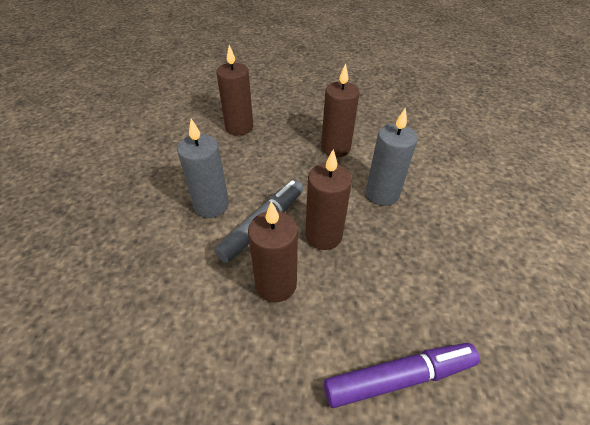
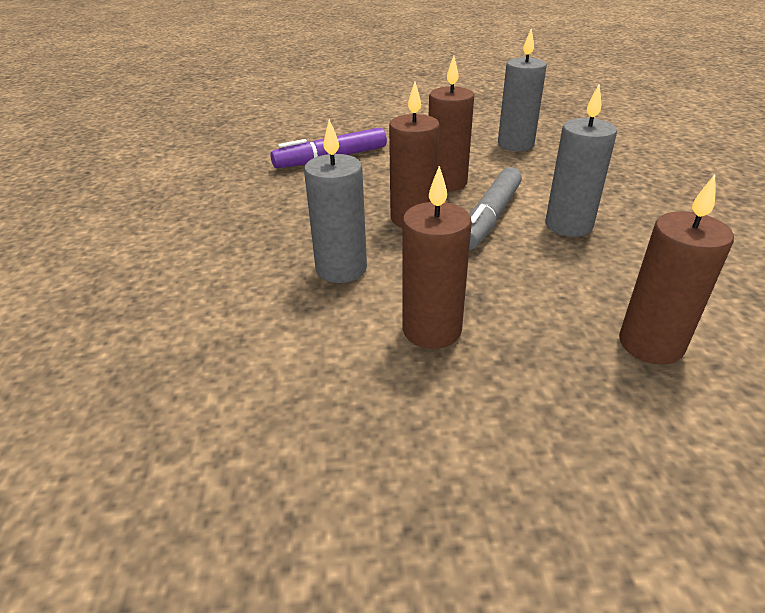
camera: 170 degrees right, 10 degrees down
(153, 358) = (515, 145): none -> grey candle

